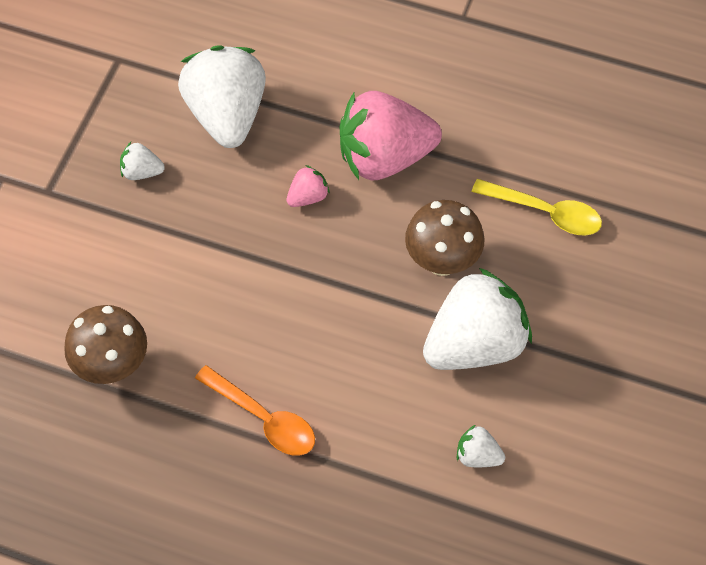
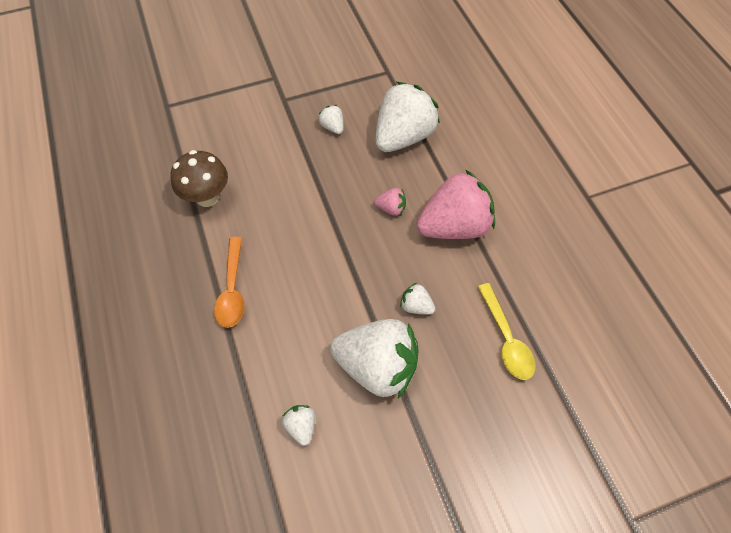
camera: 50 degrees right, 0 degrees up
(384, 157) = (454, 226): pink strawberry -> pink strawberry turned 120 degrees clockwise
(442, 261) = (416, 306): brown mushroom -> white strawberry

